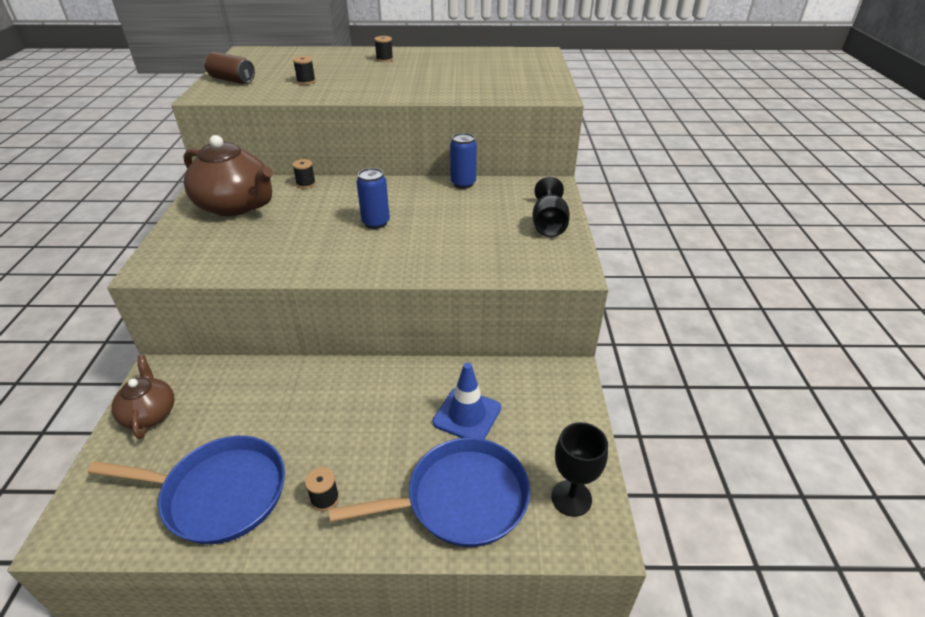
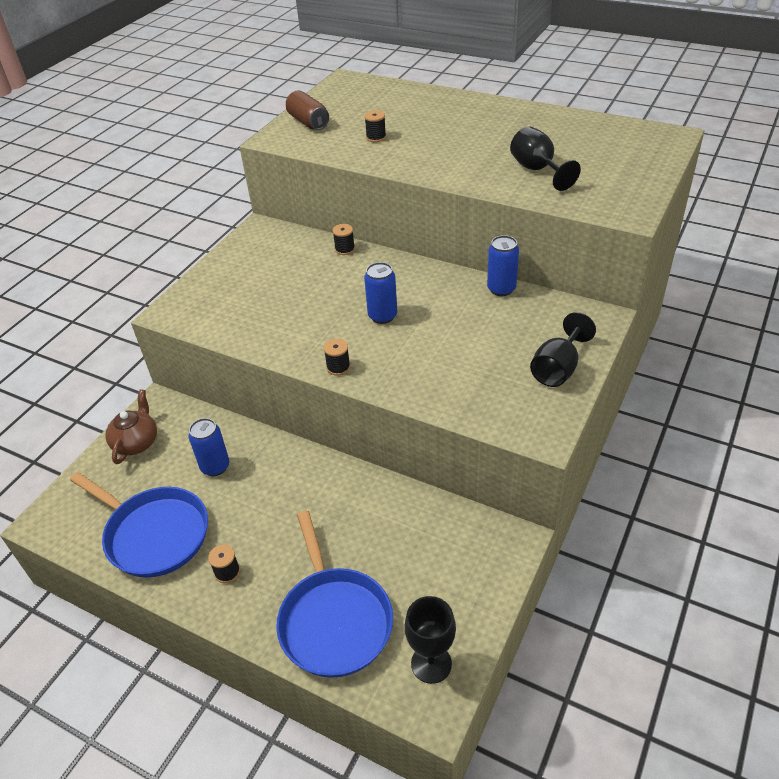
camera: 30 degrees right, 5 degrees up
(236, 205) = (269, 260): brown teapot -> none
(255, 407) = (215, 467): none -> blue can
(384, 59) = (477, 116): black spool -> black spool (338, 367)
(461, 499) = (334, 621): blue pan -> blue pan turned 60 degrees clockwise
(462, 82) = (537, 170): none -> black goblet
(467, 415) = (386, 544): blue traffic cone -> none

